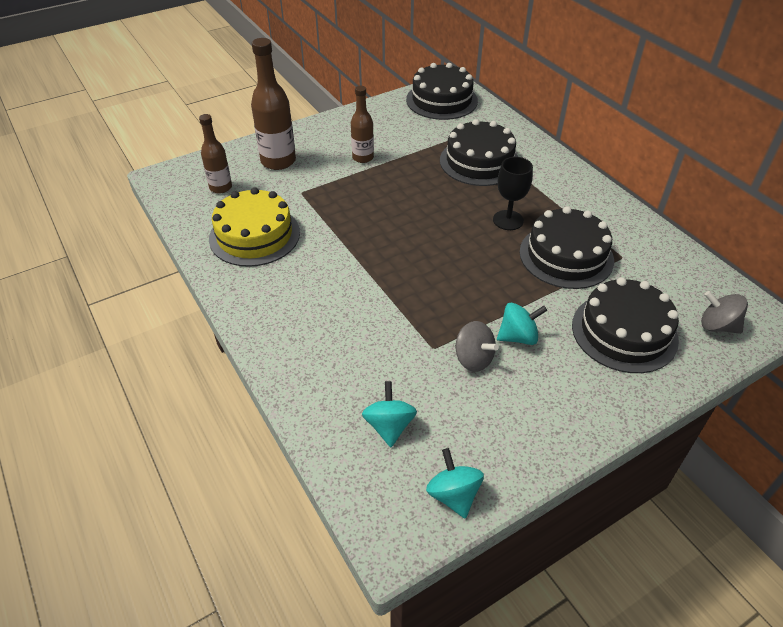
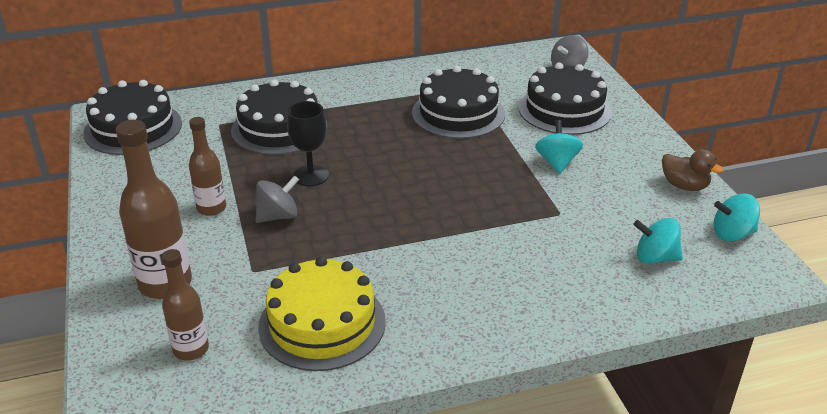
camera: 75 degrees left, 10 degrees down
(473, 359) = (579, 193): grey spinning top -> grey spinning top (278, 216)
(508, 220) = (390, 132): black goblet -> black goblet (311, 176)
(527, 448) = (684, 186): none -> brown duck

